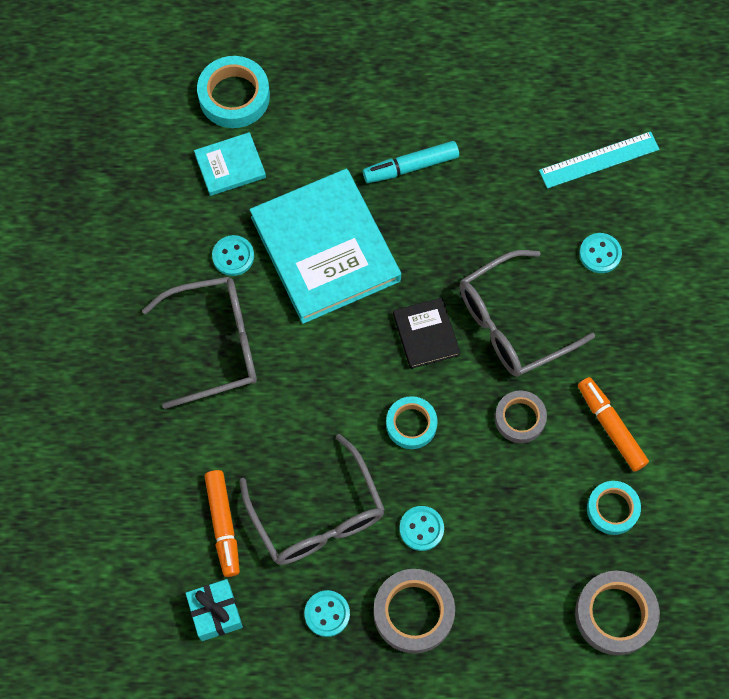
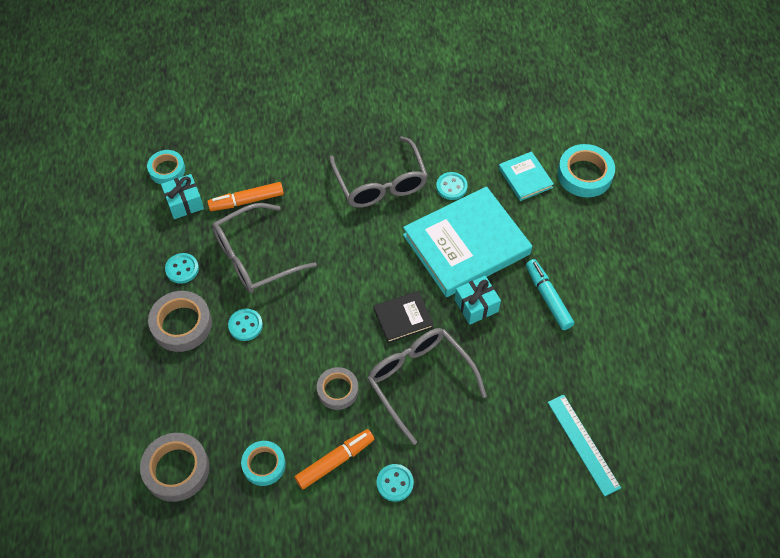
camera: 85 degrees right, 10 degrees down
(411, 424) = (328, 313): turquoise tape -> turquoise tape (167, 170)
(415, 248) = (476, 306): none -> turquoise gift
(600, 254) = (492, 448): turquoise button -> turquoise button (395, 483)

